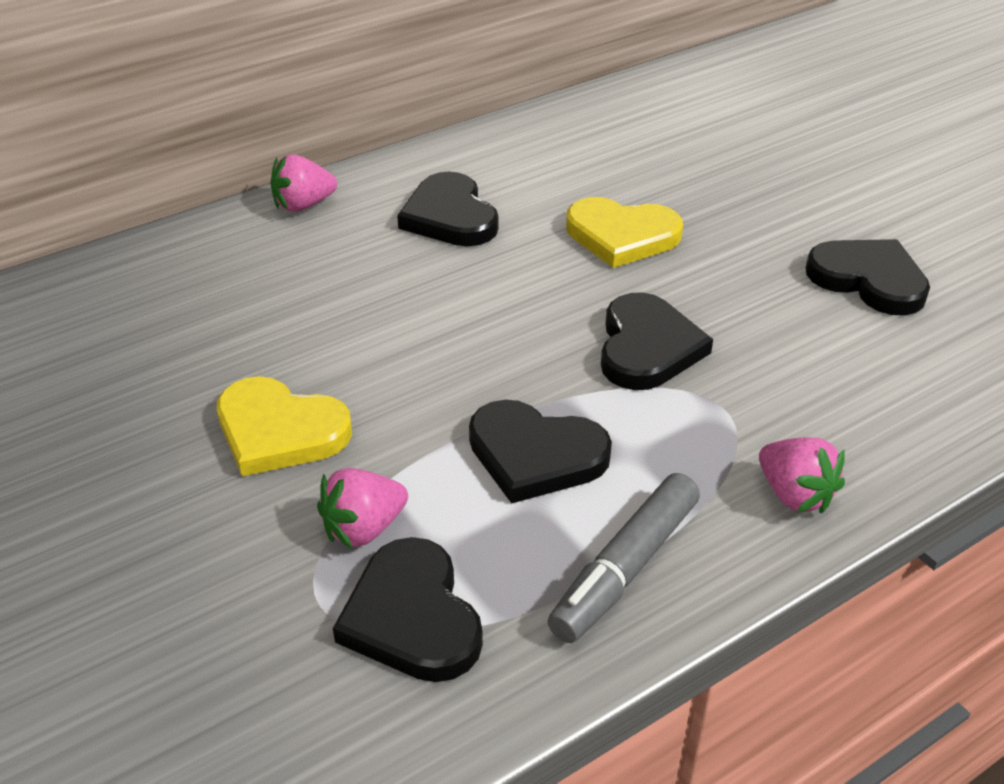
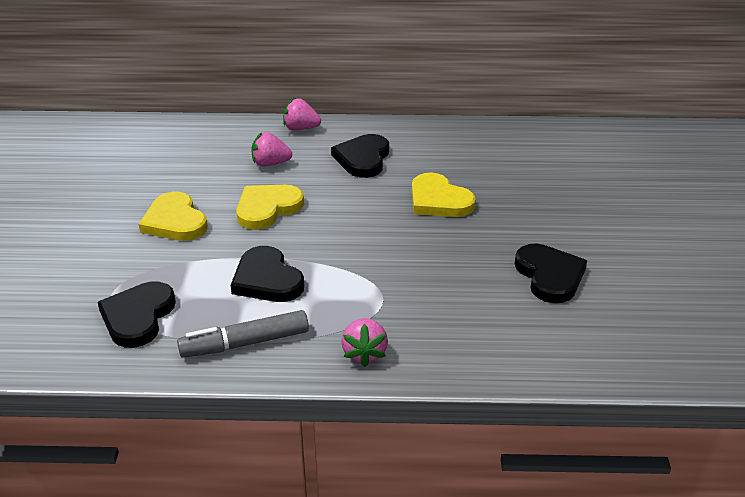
camera: 35 degrees right, 5 degrees down
(364, 528) = (161, 275): pink strawberry -> pink strawberry (270, 164)
(402, 347) = (267, 208): none -> yellow heart
(647, 347) = (381, 257): black heart -> none

